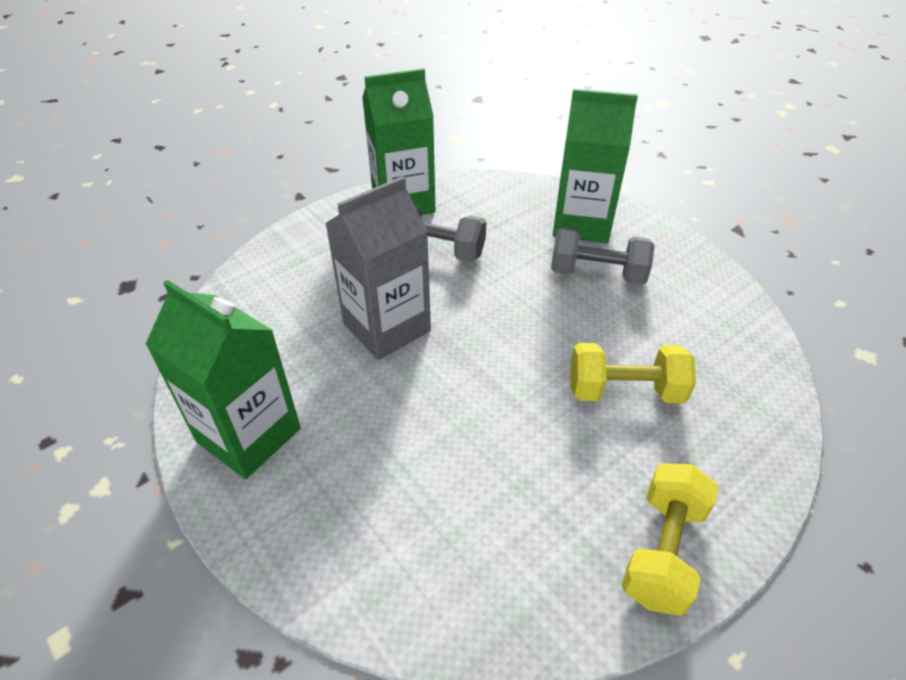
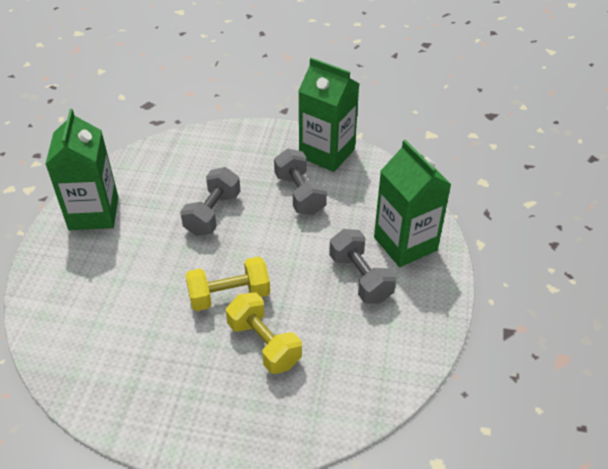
camera: 50 degrees right, 0 degrees up
(386, 327) = (212, 214): grey carton -> grey dumbbell
(662, 551) = (157, 417): yellow dumbbell -> yellow dumbbell (229, 296)

